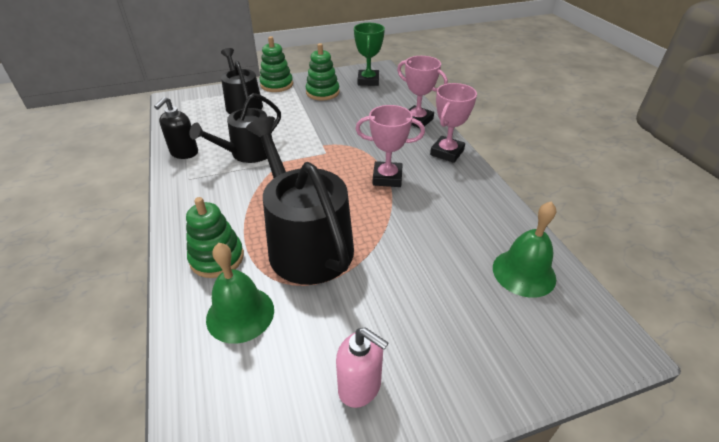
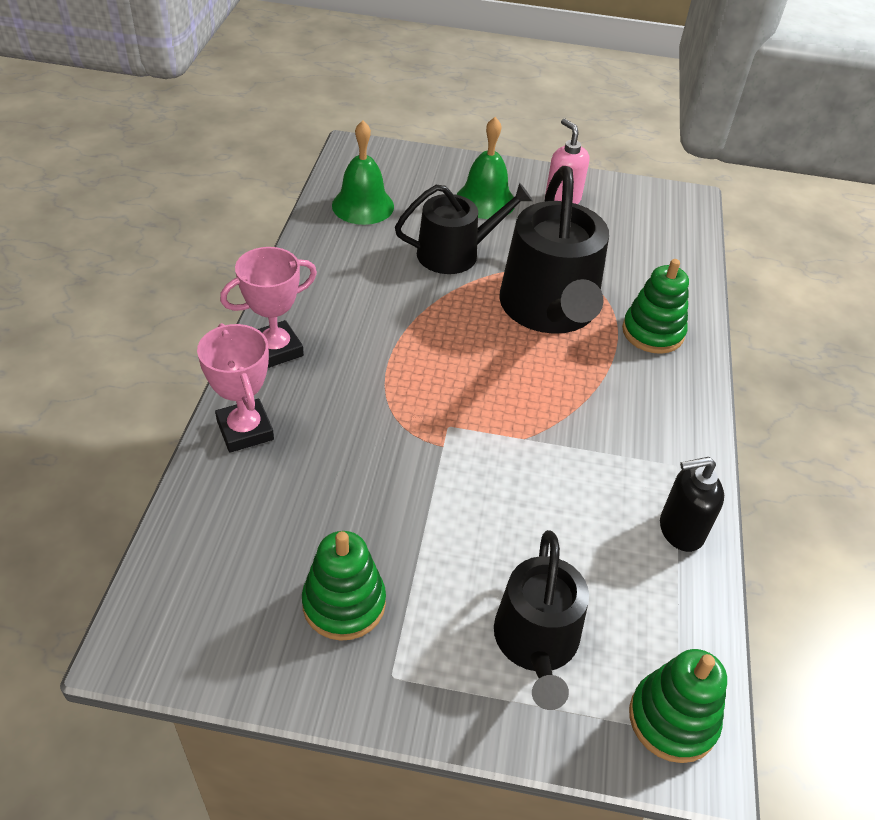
camera: 155 degrees left, 5 degrees up
(184, 153) = (680, 530): black soap dispenser -> black soap dispenser turned 150 degrees counterclockwise
(240, 314) = (639, 275): green bell -> green bell (485, 200)
(248, 153) = (571, 481): black watering can -> black watering can (455, 253)
(276, 85) = (427, 695): green stacking toy -> green stacking toy (672, 719)
(368, 81) = (212, 601): green trophy -> none
(387, 178) = (395, 347): pink trophy -> none

